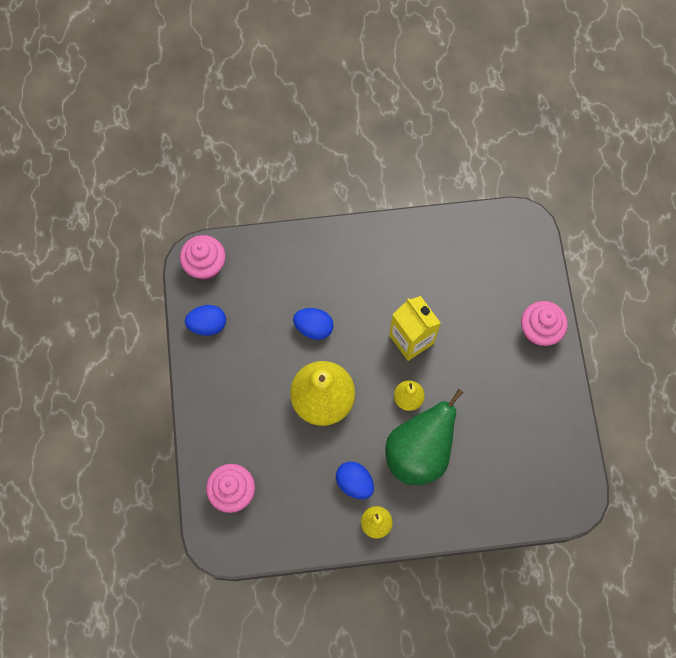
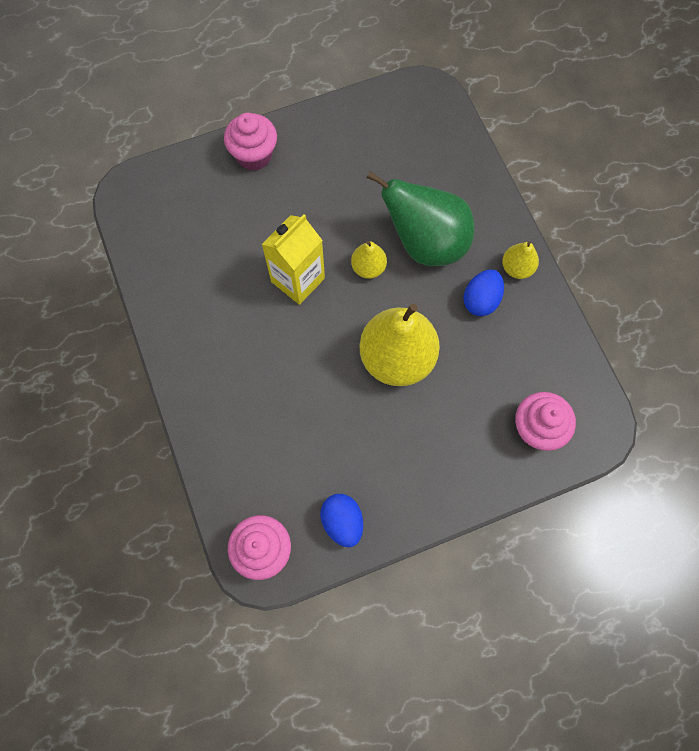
camera: 105 degrees left, 0 degrees up
(314, 328) = (312, 391): blue egg -> none

